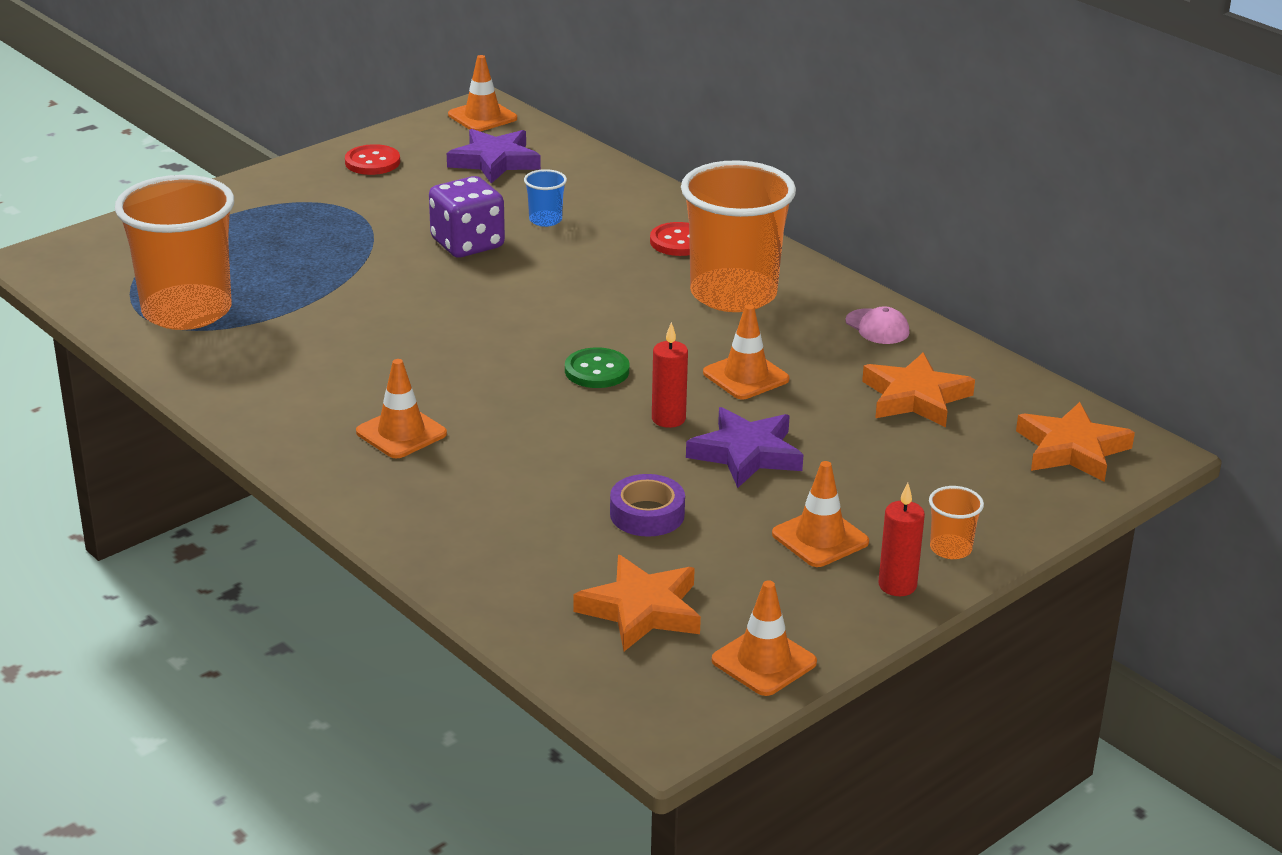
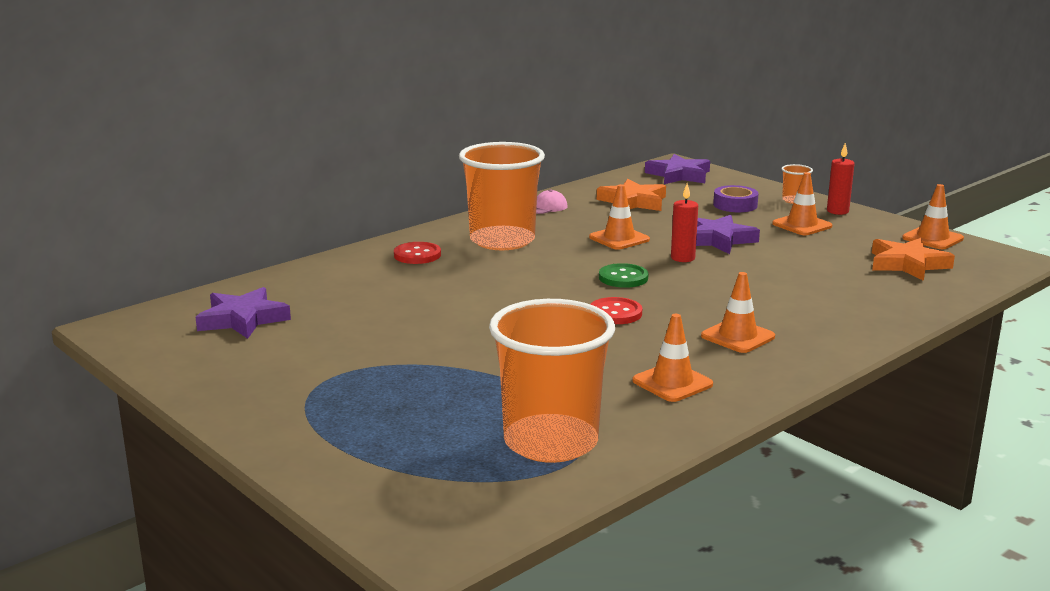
camera: 90 degrees left, 10 degrees down
(372, 162) = (221, 373): red button -> red button (615, 313)
(467, 244) = (413, 325): purple dice -> none
(482, 117) = (134, 327): orange traffic cone -> orange traffic cone (672, 383)
(545, 220) = (371, 297): blue cup -> none
(647, 514) = (803, 263): purple tape -> purple tape (735, 205)
(1071, 449) = (679, 175): orange star -> purple star

